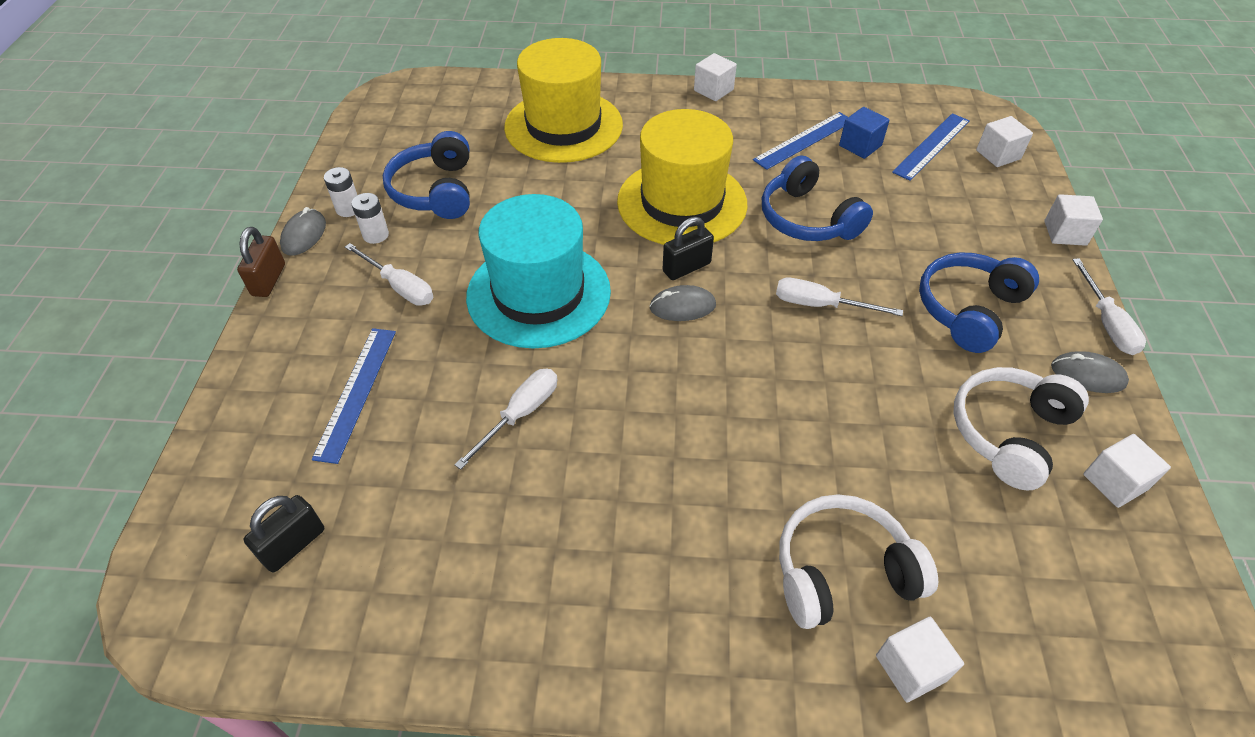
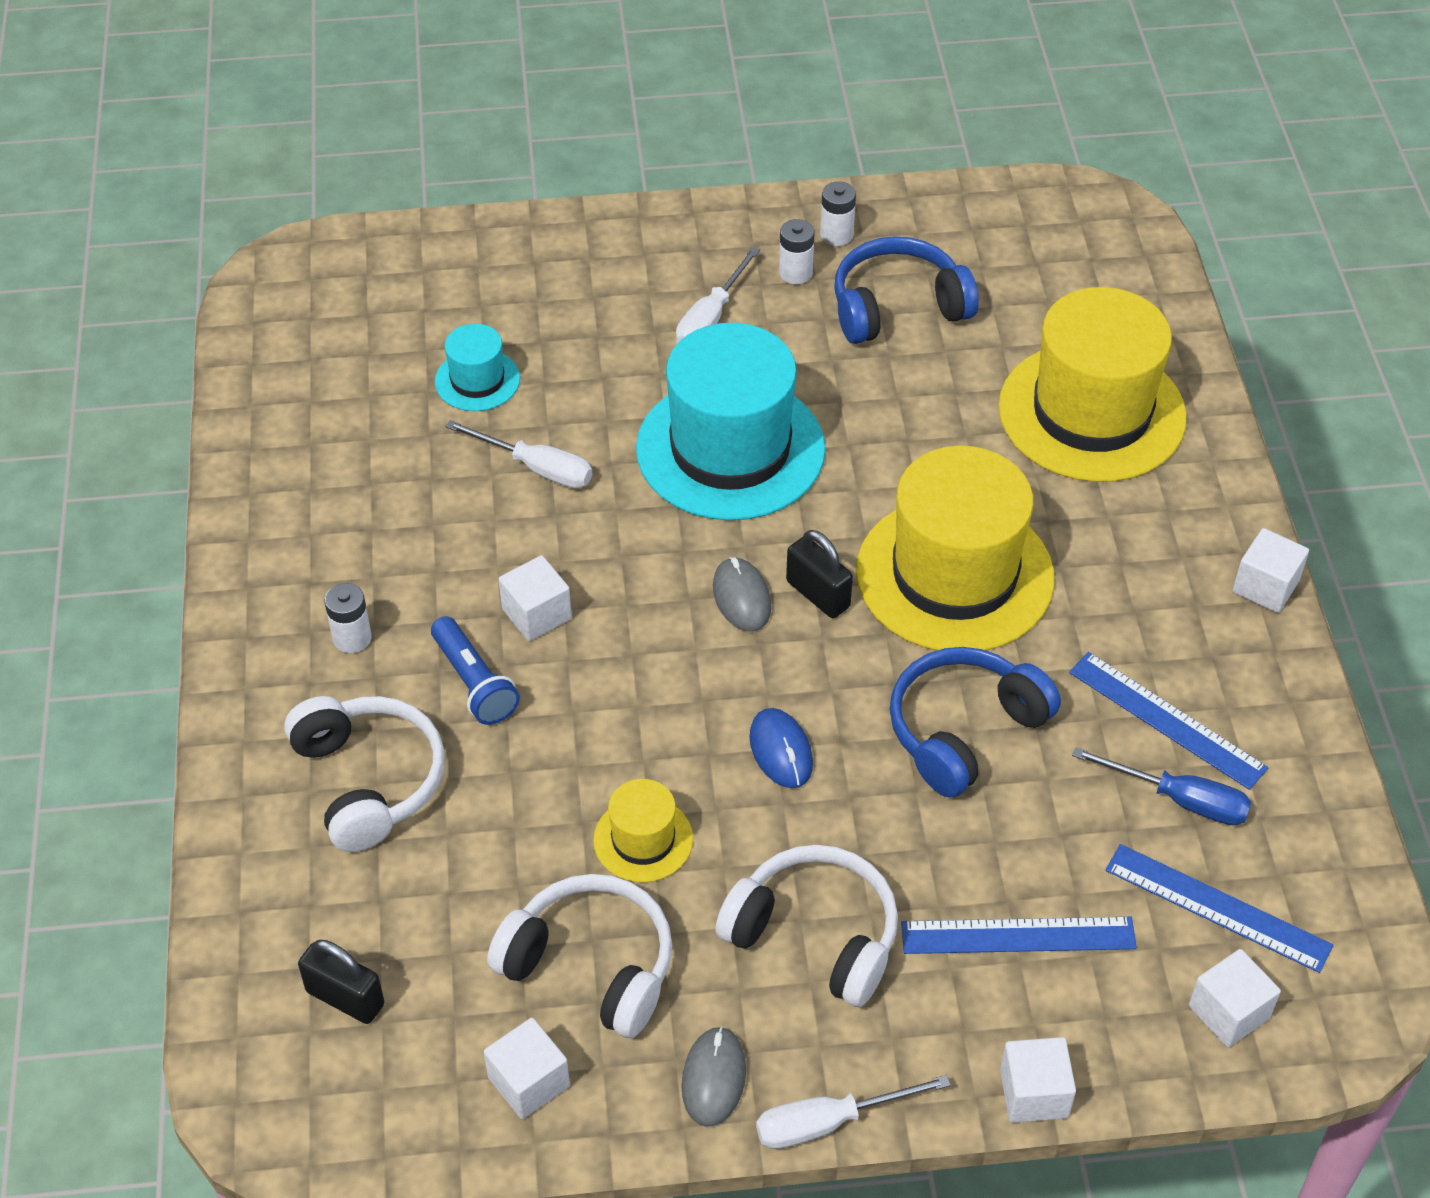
camera: 80 degrees right, 0 degrees up
(269, 280) = (694, 204): brown padlock -> none
(293, 545) = (352, 332): black padlock -> black padlock (345, 998)
(304, 235) = (777, 210): grey mouse -> none
(356, 392) = (543, 324): blue ruler -> blue ruler (1018, 935)
(402, 447) = (477, 380): none -> turquoise hat
(682, 573) = (352, 638): none -> white battery
(743, 482) = (474, 682): none -> blue flashlight
(820, 305) = (781, 751): white screwdriver -> blue mouse
(860, 146) = (1180, 800): blue cube -> blue screwdriver
(896, 389) = (643, 839): none -> yellow hat
(911, 668) = (262, 842): white cube -> white cube (536, 614)
(969, 309) = (814, 935): blue headphones -> white headphones

